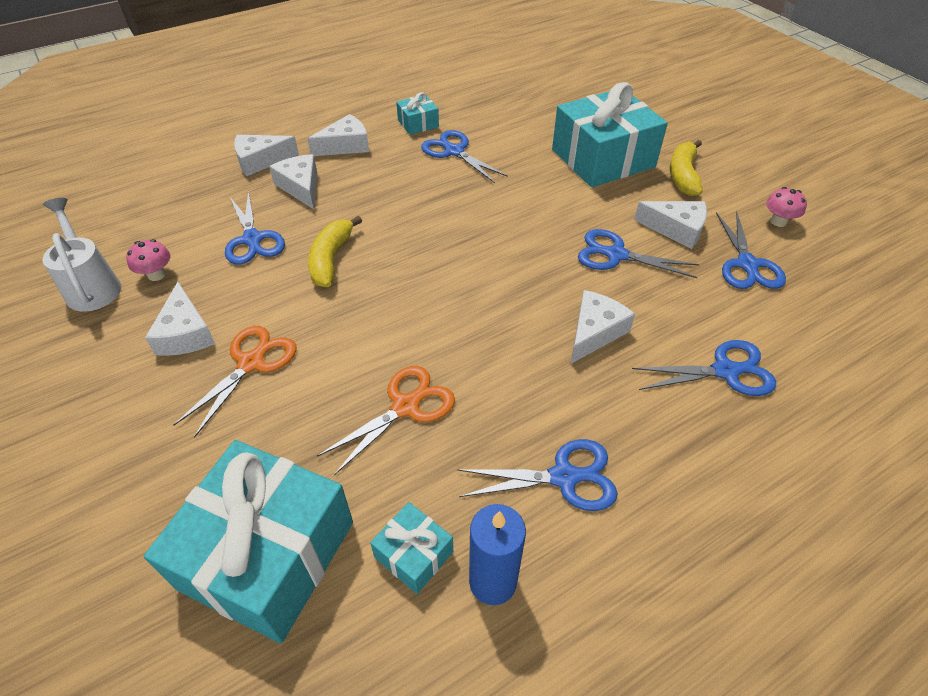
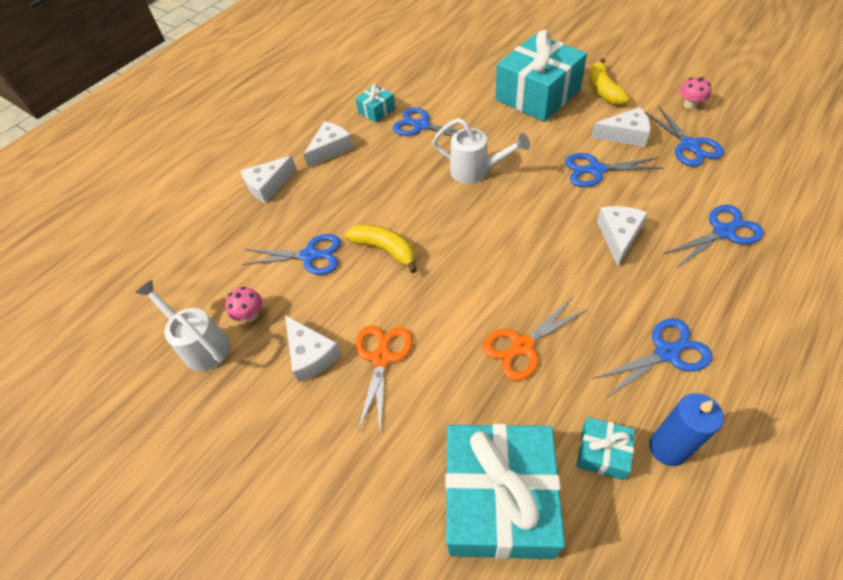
camera: 15 degrees left, 5 degrees up
(252, 239) = (310, 256): blue scissors -> blue scissors turned 45 degrees counterclockwise
(301, 187) = (318, 197): white cheese -> none
(331, 259) = (385, 249): yellow banana -> yellow banana turned 135 degrees clockwise
(405, 407) = (522, 346): orange scissors -> orange scissors turned 150 degrees counterclockwise
(480, 213) = (476, 171): none -> white watering can

